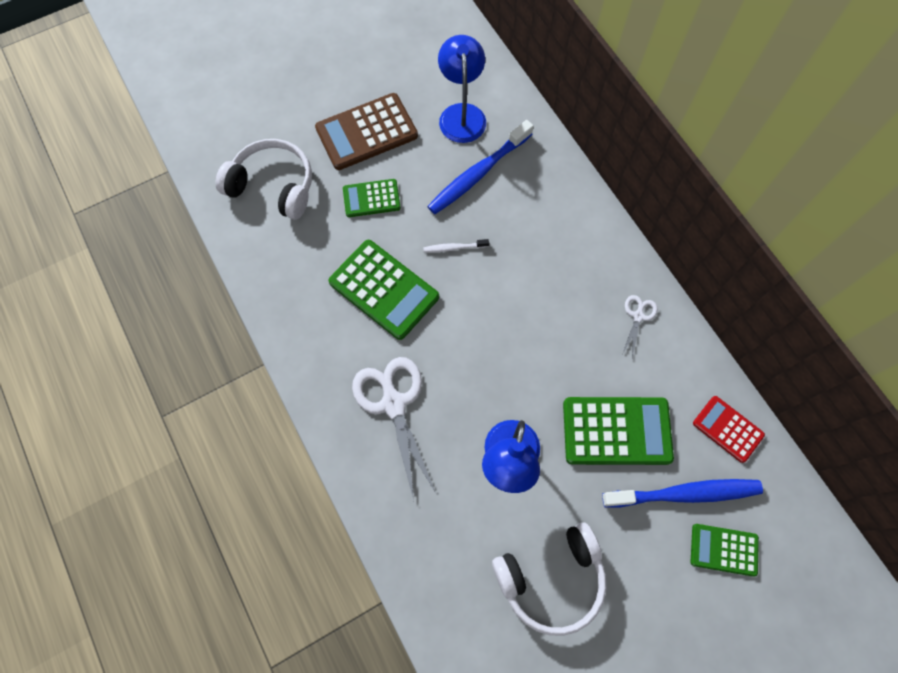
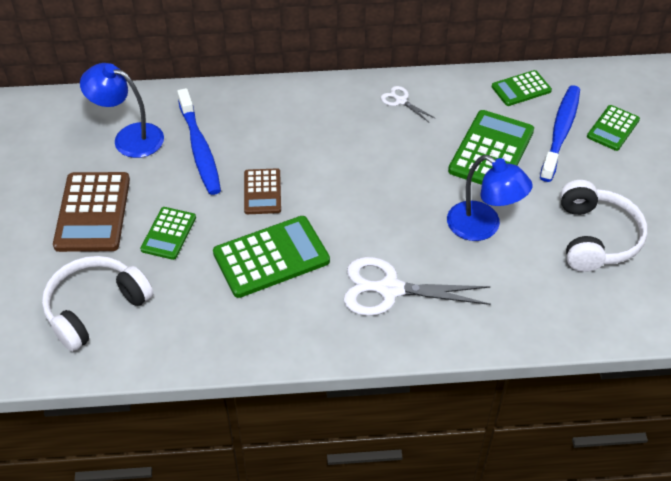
camera: 65 degrees left, 20 degrees down
(454, 248) = (262, 192): white toothbrush -> brown calculator
(727, 429) = (521, 89): red calculator -> green calculator

